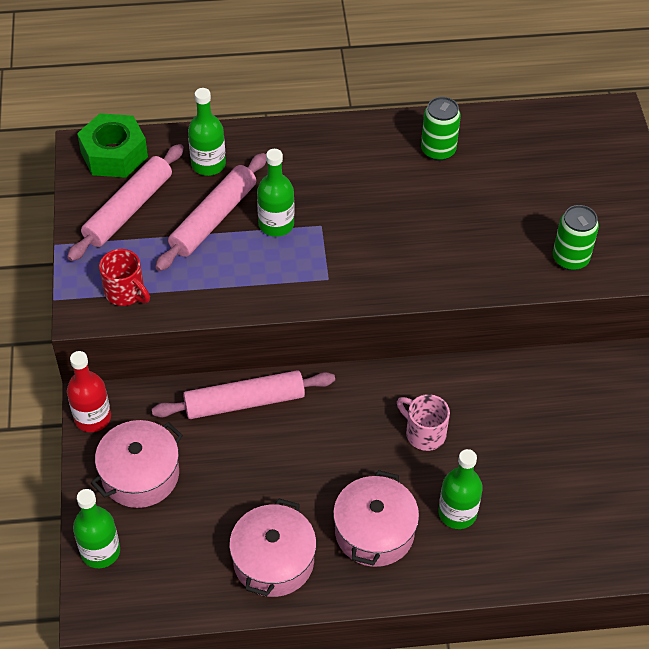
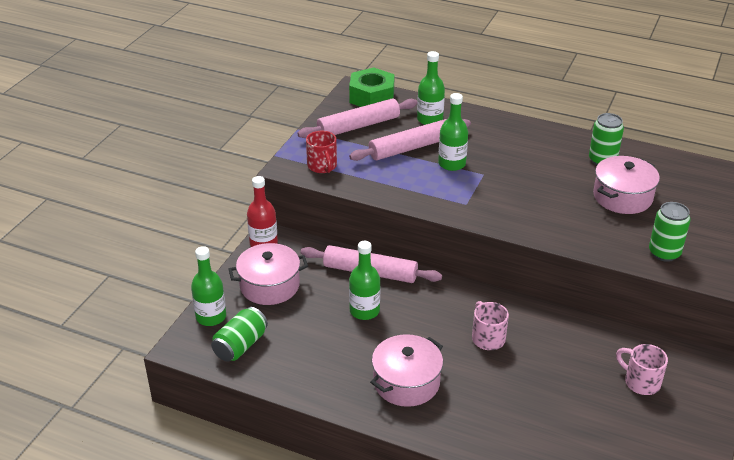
camera: 30 degrees right, 15 degrees down
(162, 574) = (240, 345): none -> green can
(273, 561) = (321, 369): pink pot -> pink pot (622, 197)
(457, 513) = (478, 396): green bottle -> green bottle (364, 311)
(602, 416) = (640, 382): none -> pink mug

